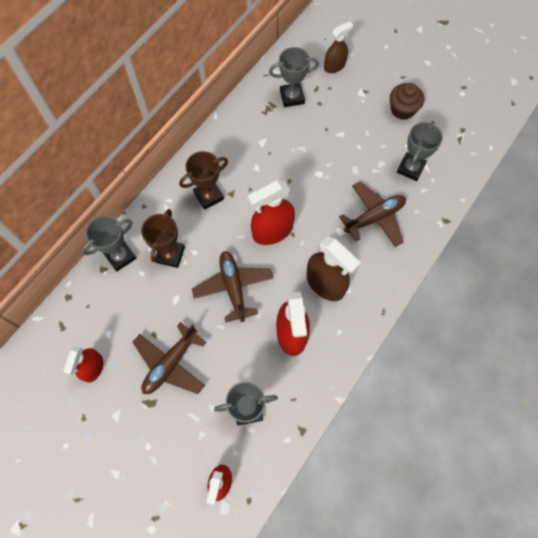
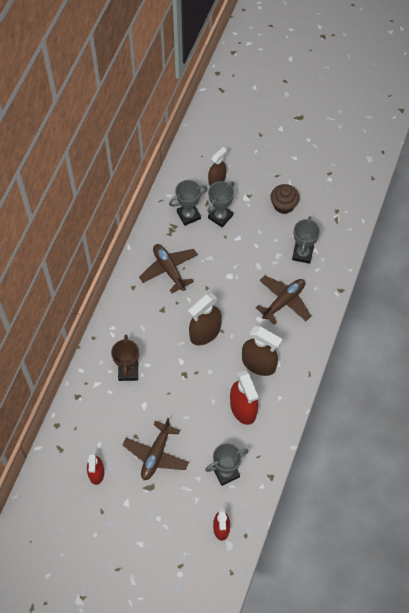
camera: 15 degrees left, 5 degrees down
(120, 256) = (88, 383): grey trophy -> grey trophy (220, 216)
(209, 196) = (144, 316): brown trophy -> none
(233, 287) = (187, 384): brown plane -> brown plane (169, 269)
(272, 231) = (205, 332): red spray bottle -> brown spray bottle

